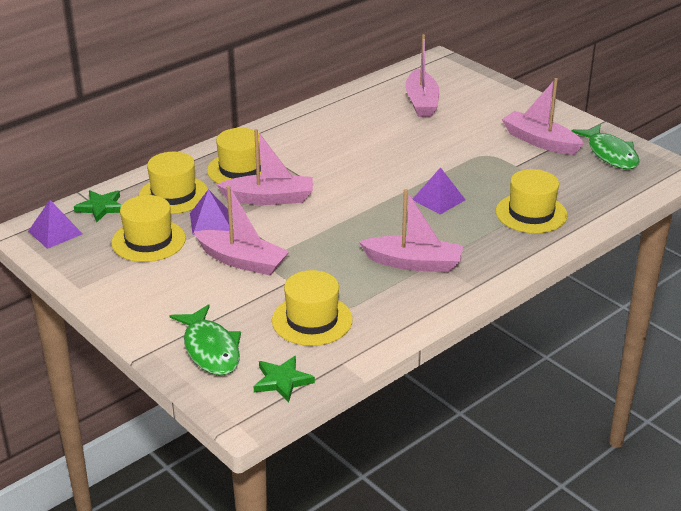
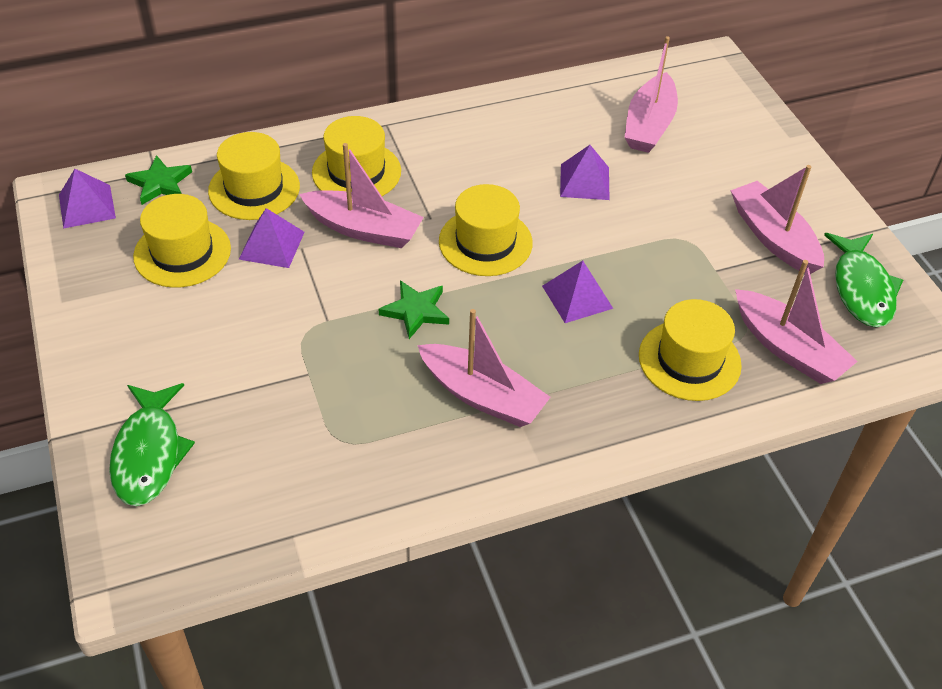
camera: 20 degrees right, 15 degrees up
(242, 261) = (271, 321): pink boat -> pink boat (788, 348)
(282, 381) = (202, 538): green star -> green star (416, 311)
(312, 320) = (298, 449): yellow hat -> yellow hat (485, 242)
(400, 140) = (584, 181): none -> purple pyramid

